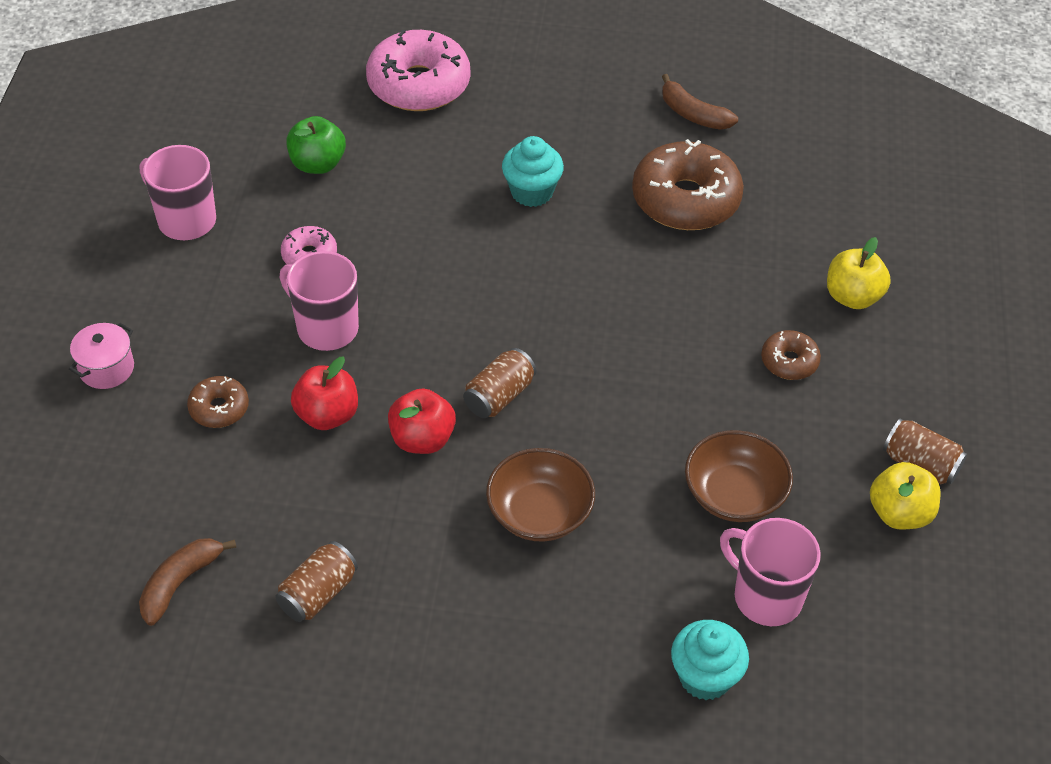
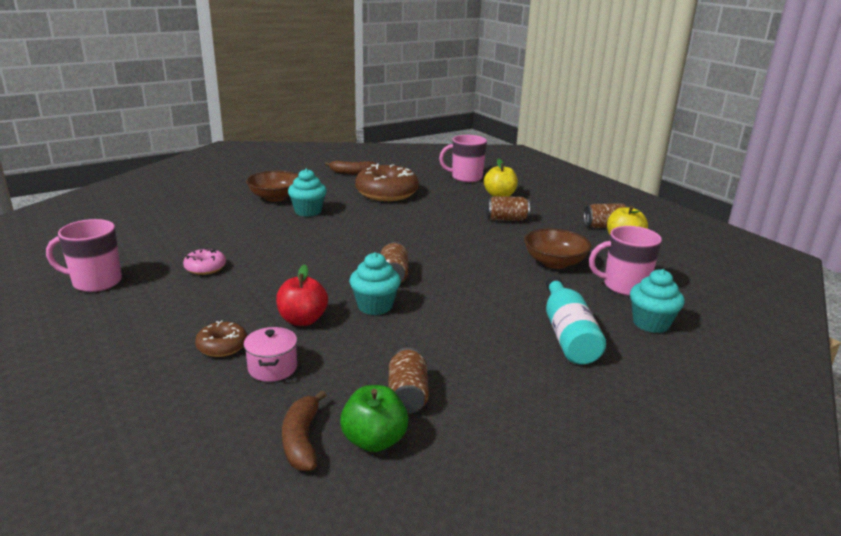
camera: 40 degrees left, 25 degrees down
(106, 368) = (105, 363): pink pot -> pink pot (272, 368)
(317, 164) = (167, 237): green apple -> green apple (374, 441)
(326, 328) = (254, 289): pink mug -> pink mug (466, 177)
(418, 84) = (196, 199): pink donut -> none
(422, 439) = (375, 306): red apple -> turquoise cupcake
(539, 513) = (480, 305): brown bowl -> brown bowl (275, 197)
(581, 625) = (568, 334): none -> turquoise bottle
(789, 361) = (506, 219): brown donut -> brown can

